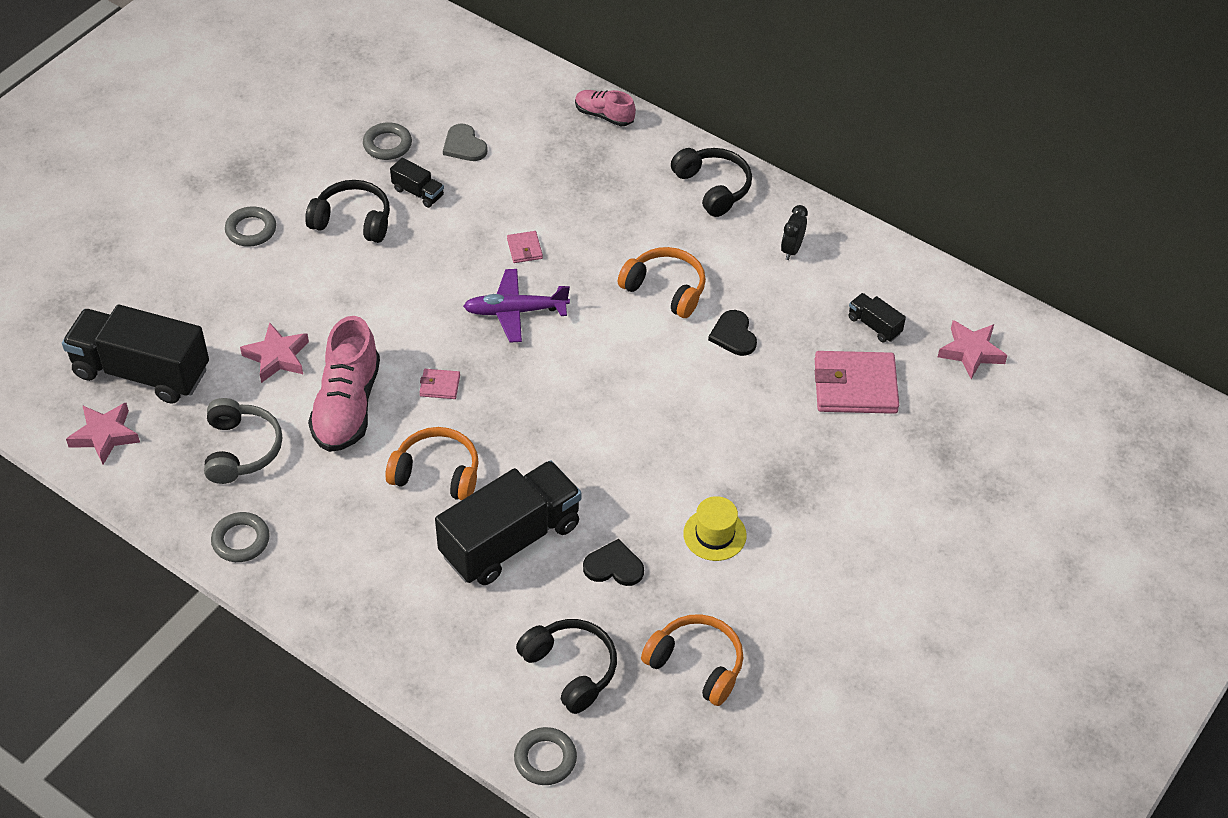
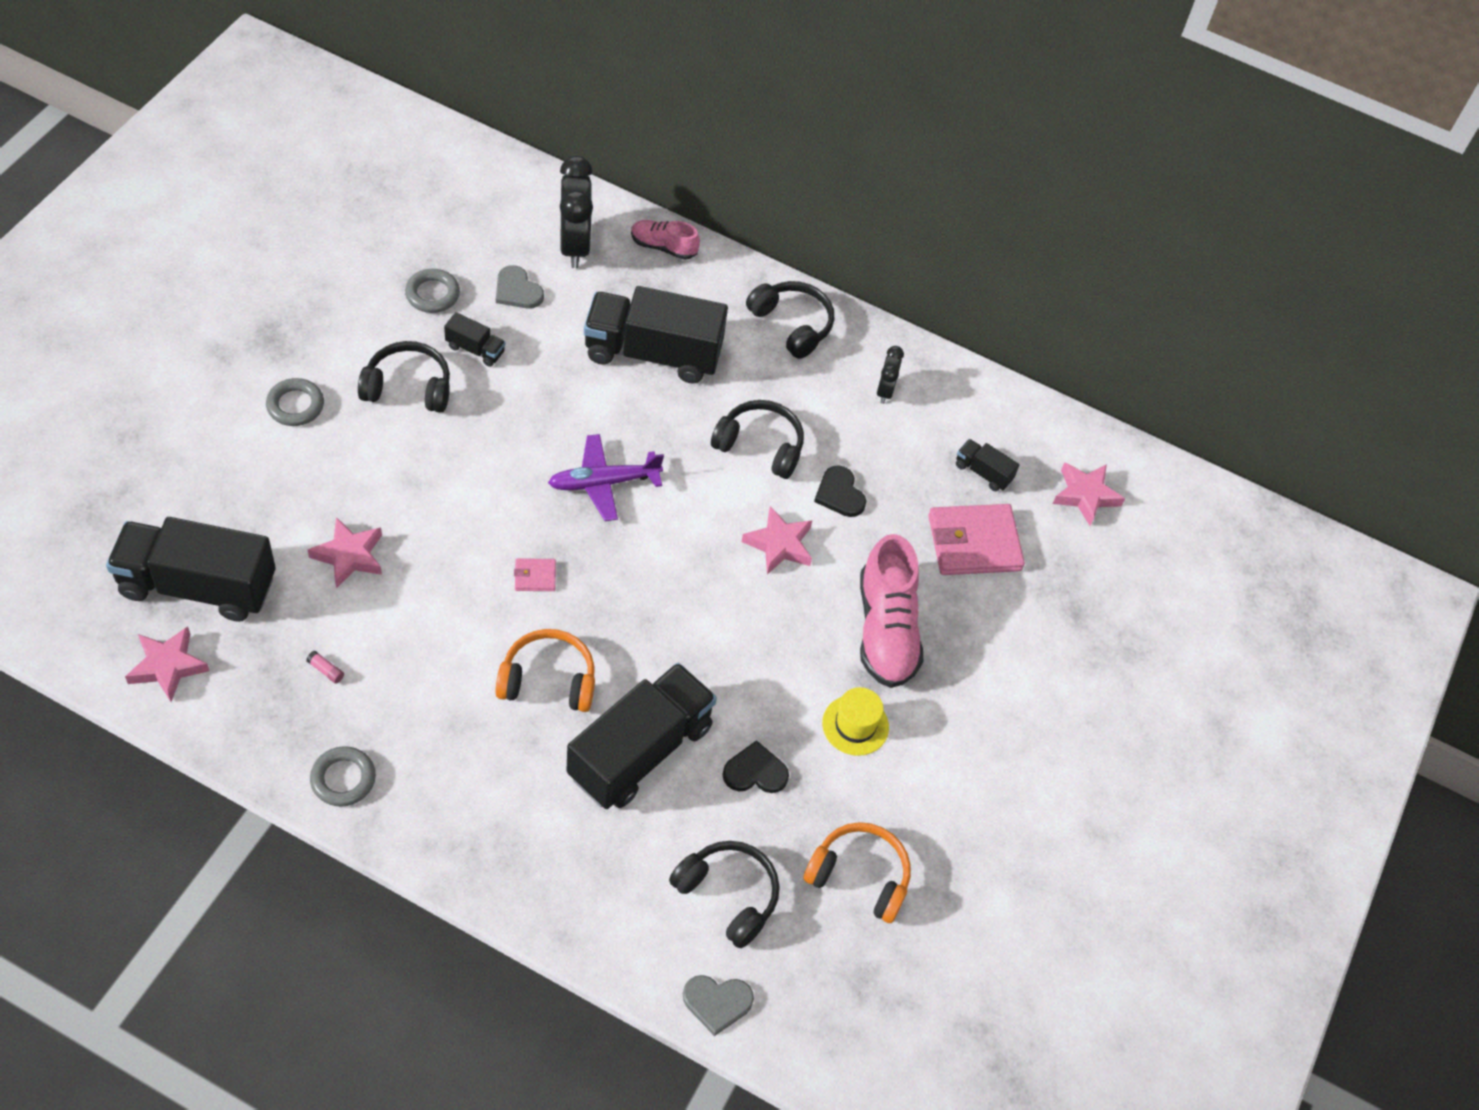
camera: 15 degrees left, 5 degrees up
(241, 449) = (326, 670): grey headphones -> pink glue stick
(347, 406) = (437, 608): pink shoe -> pink shoe (886, 630)
(522, 110) = (574, 246): none -> black clock
(524, 249) = (602, 408): pink wallet -> none
(545, 759) = (717, 1002): grey ring -> grey heart
(579, 205) = (653, 353): none -> black truck
(665, 289) = (760, 446): orange headphones -> black headphones
(669, 374) = (779, 544): none -> pink star

